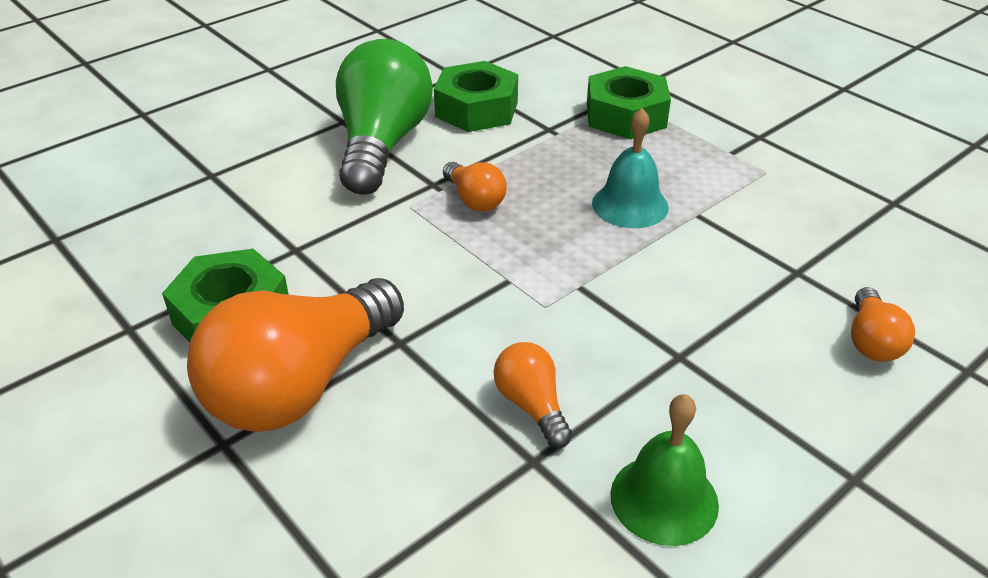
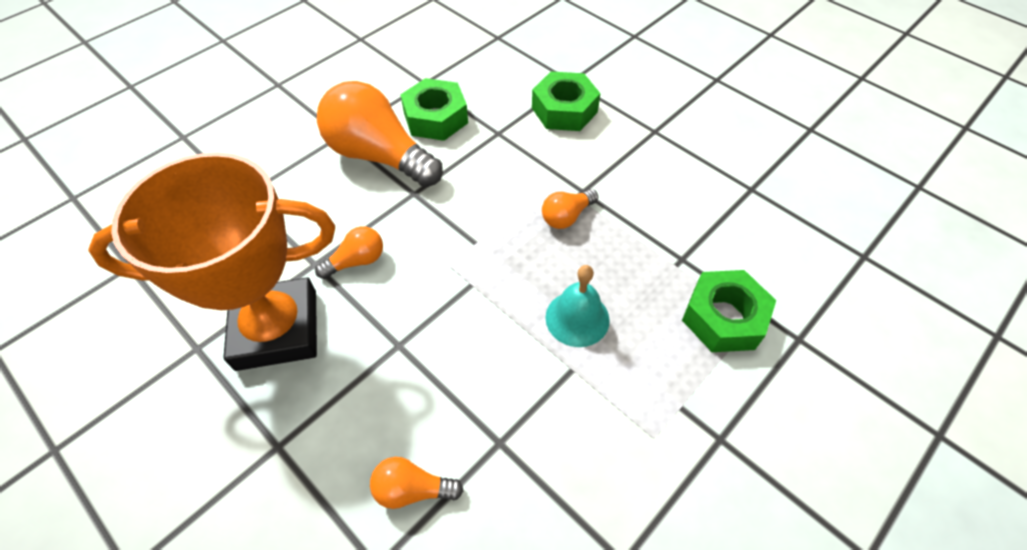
camera: 85 degrees right, 15 degrees up
(382, 144) = (628, 156): green light bulb -> none
(477, 109) = (698, 207): green nut -> green nut (564, 110)
(664, 499) = (277, 330): green bell -> orange trophy

